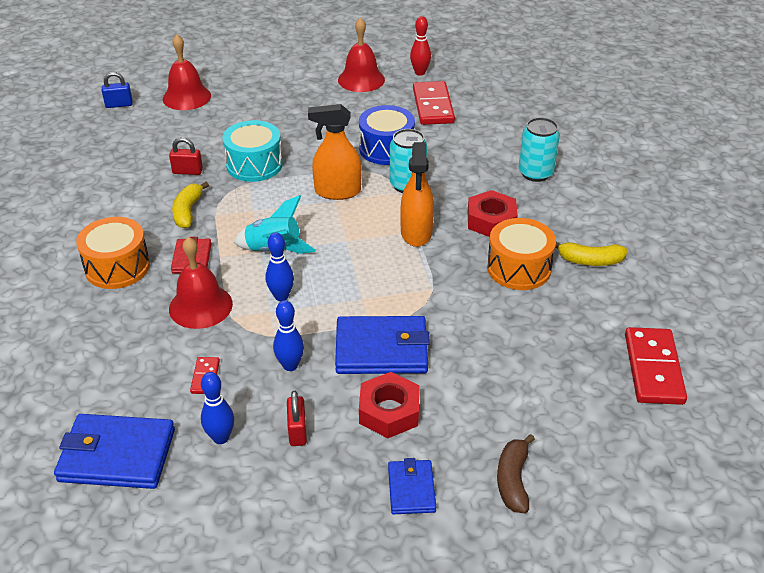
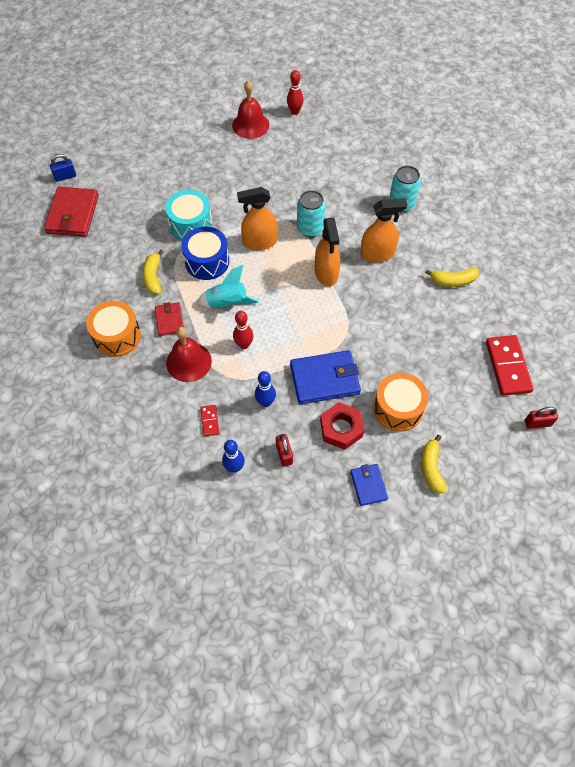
camera: 10 degrees left, 20 degrees up
(113, 140) = (73, 214): none -> red wallet
(117, 455) = (169, 492): blue wallet -> none
(186, 97) = (117, 161): red bell -> none
(187, 171) = (141, 238): red padlock -> red padlock (537, 423)
(281, 296) = (244, 345): blue bowling pin -> red bowling pin
(386, 149) = (286, 195): blue drum -> blue drum (207, 261)
(433, 106) = (312, 146): red domino -> none
(491, 220) = (377, 254): red nut -> orange spray bottle
(513, 480) = (431, 468): brown banana -> yellow banana
(518, 268) = (405, 295): orange drum -> orange drum (398, 408)

